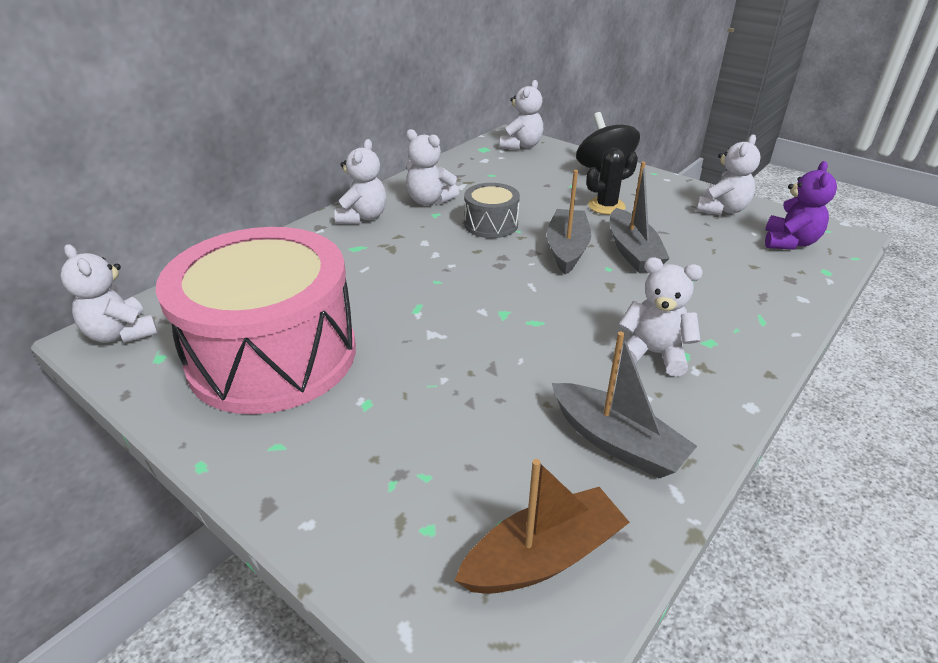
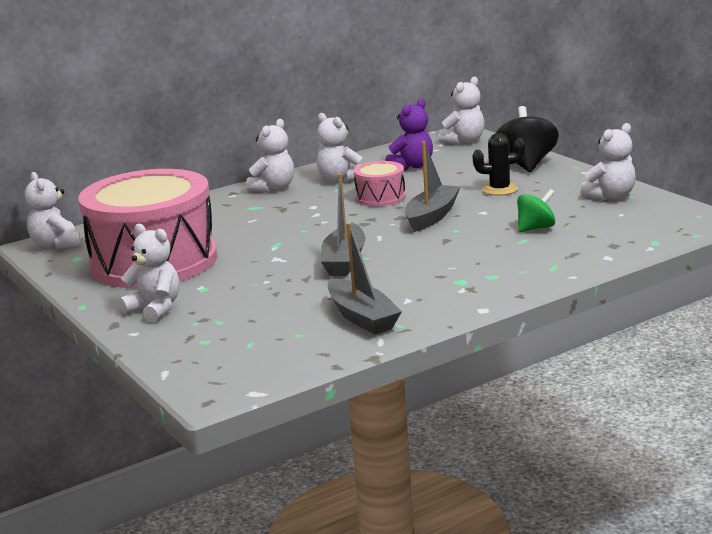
camera: 20 degrees right, 15 degrees down
(491, 224) = (380, 197): grey drum -> pink drum
(543, 557) = (266, 356): brown boat -> none
(632, 251) = (489, 221): grey boat -> grey boat (344, 261)
(653, 354) = (438, 279): white teddy bear -> white teddy bear (155, 309)
(690, 259) = (536, 228): none -> green spinning top
(789, 242) = (647, 222): purple teddy bear -> purple teddy bear (412, 166)

